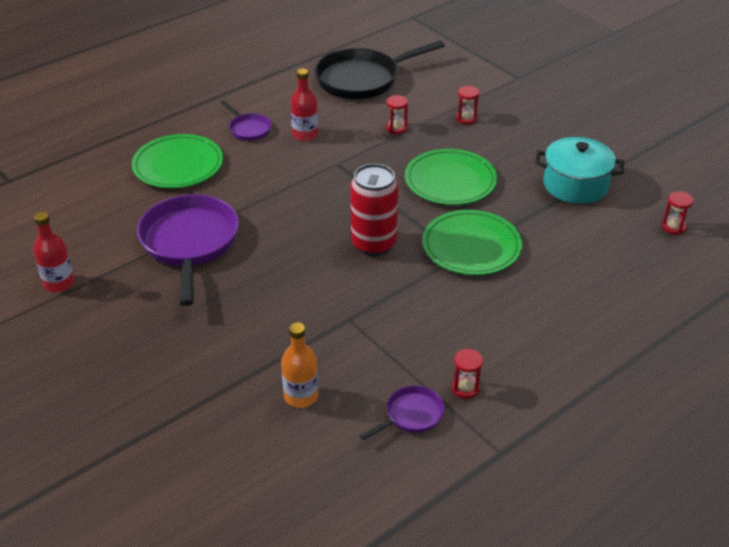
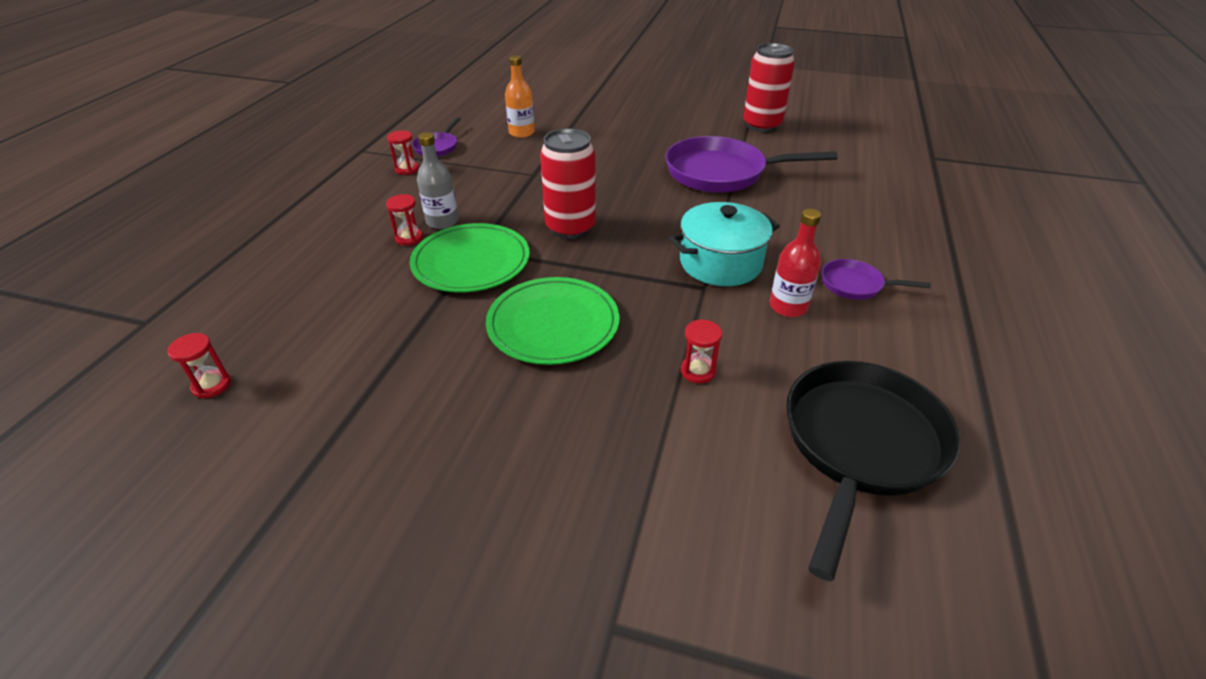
camera: 145 degrees right, 0 degrees up
(59, 283) = (762, 125): red bottle -> red can
(178, 165) = (844, 220): green plate -> none
(189, 243) = (721, 173): purple pan -> purple pan turned 135 degrees clockwise
(466, 118) = (619, 443): red hourglass -> red hourglass (409, 238)
(470, 296) = (442, 221): none -> grey bottle
(575, 185) = (377, 392): turquoise pot -> turquoise pot (720, 263)

